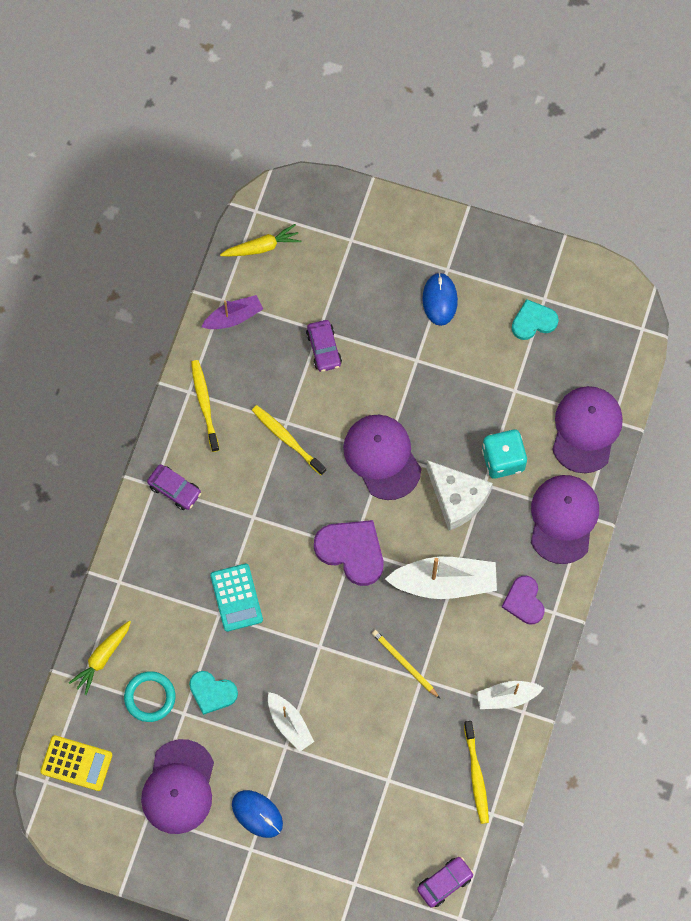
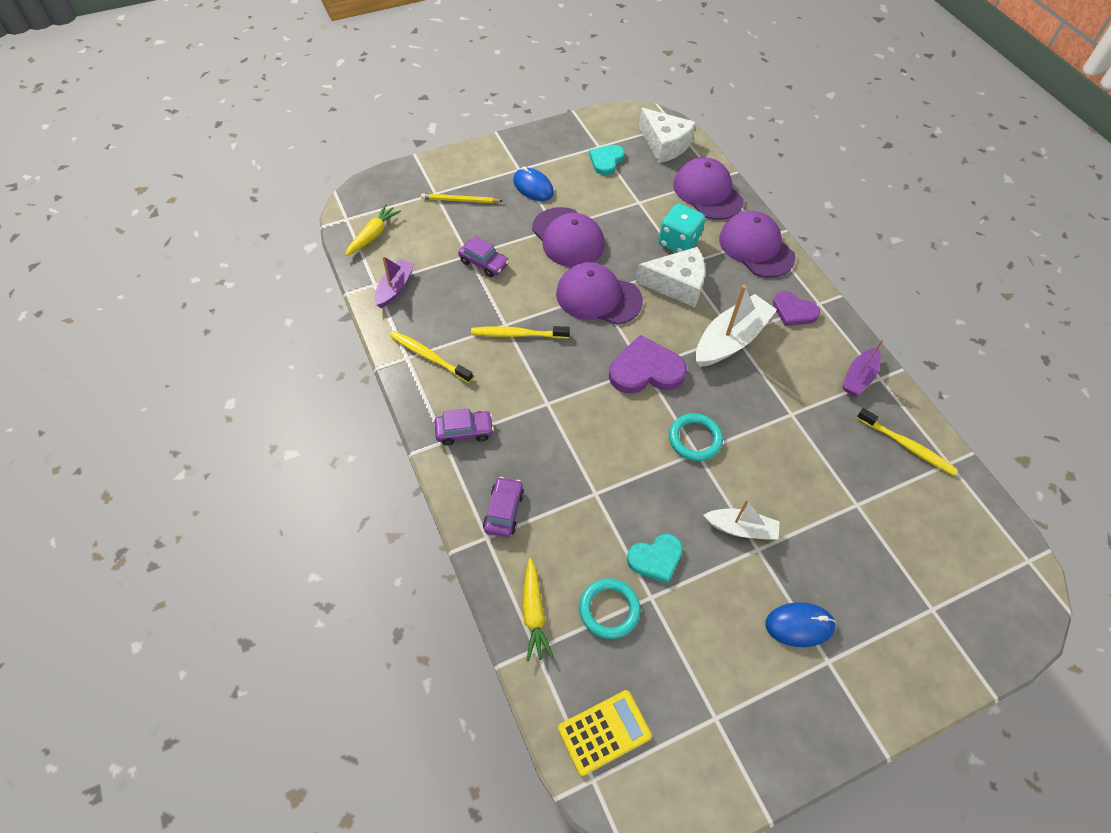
camera: 45 degrees left, 15 degrees down
(178, 787) = (714, 665): purple cap -> purple cap (568, 237)
(236, 597) = (596, 470): turquoise calculator -> none
(328, 635) = (695, 439): none -> turquoise ring
(404, 664) = (769, 413): yellow pencil -> yellow pencil (460, 200)
(445, 883) = (986, 543): purple car -> purple car (503, 511)
(507, 697) = (859, 377): white boat -> purple boat
(607, 345) = (664, 145): none -> white cheese

